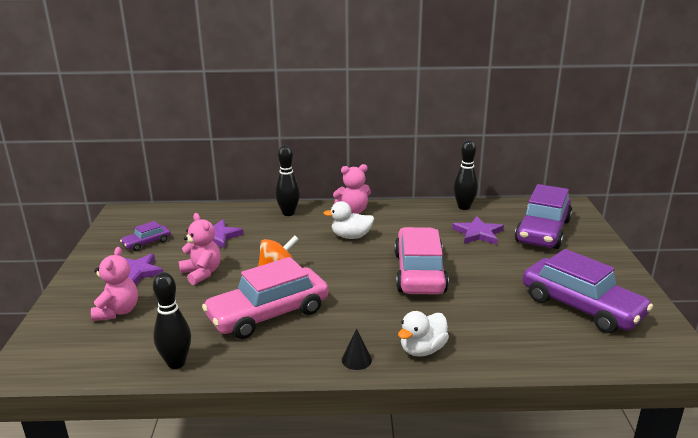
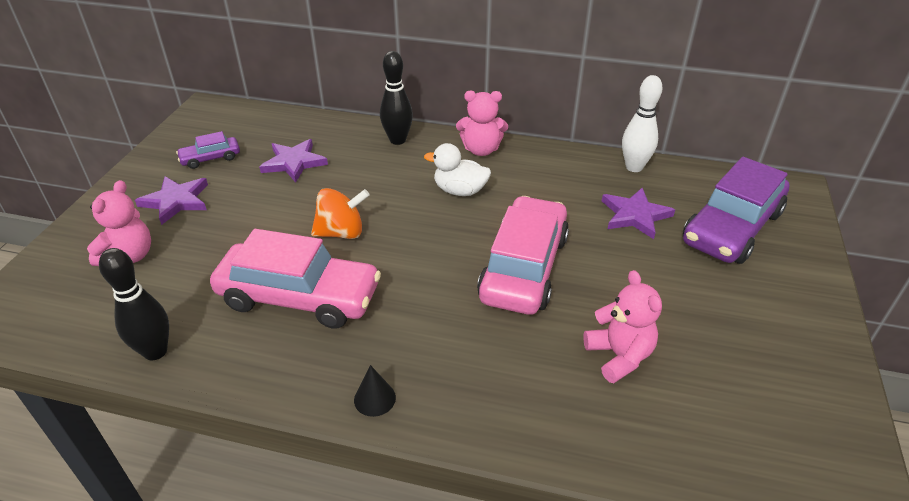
camera: 15 degrees right, 15 degrees up
(202, 273) = (251, 216): pink teddy bear -> pink teddy bear (619, 356)
(268, 314) = (299, 297): pink car -> pink car turned 150 degrees counterclockwise
(422, 350) = (470, 402): white duck -> none
(464, 207) = (634, 167): black bowling pin -> white bowling pin
(581, 307) = (733, 376): purple car -> none

